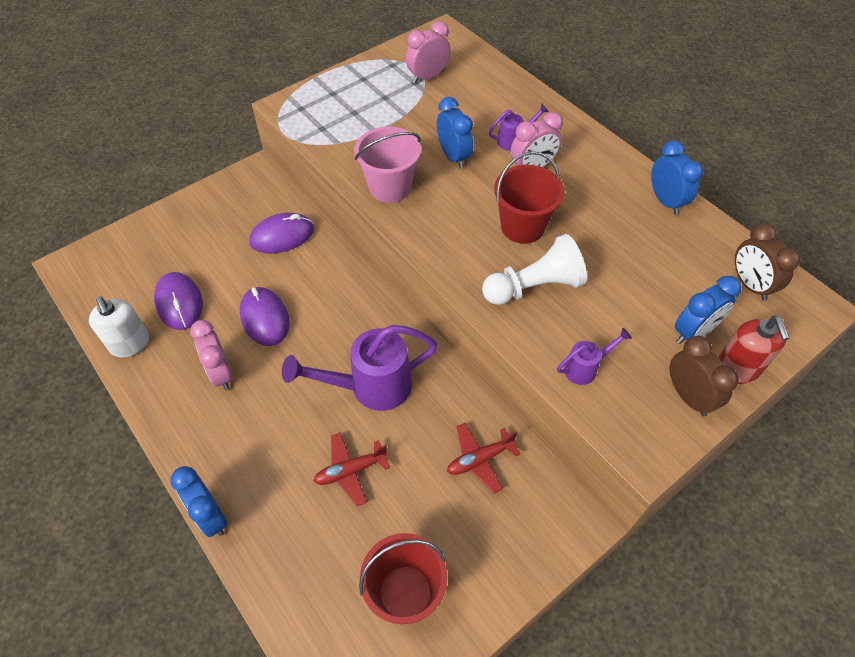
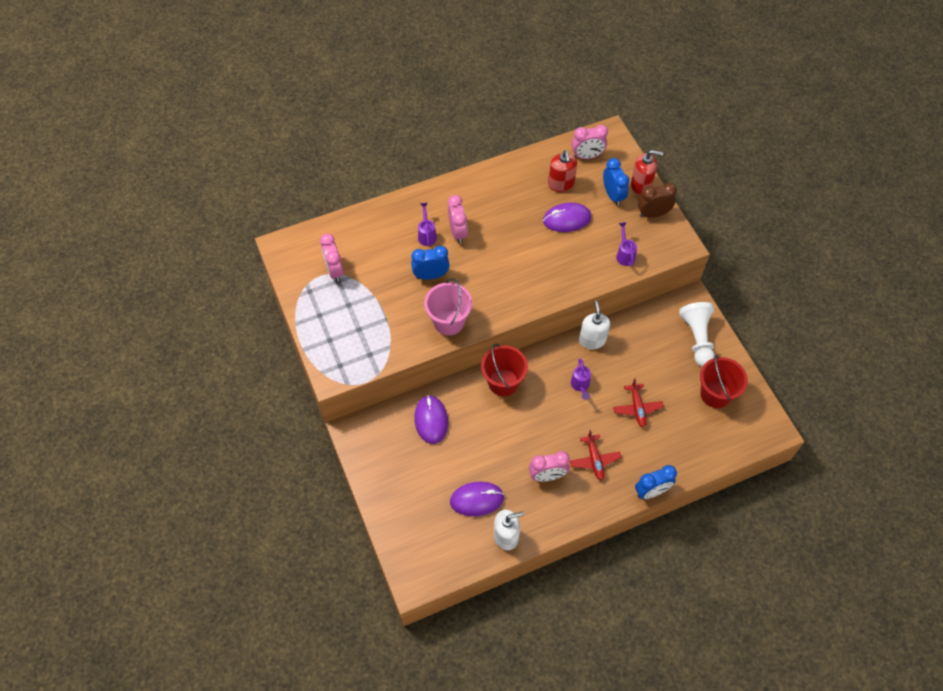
camera: 75 degrees left, 5 degrees up
(265, 318) = (507, 442): purple mouse -> purple mouse (567, 219)
(370, 387) = (580, 386): purple watering can -> purple watering can, size x0.48
(451, 388) = (592, 340): none -> white soap dispenser
(480, 459) = (644, 337): red plane -> red plane (594, 460)
(522, 227) = (509, 253): red bucket -> red bucket (503, 382)
(534, 287) = (560, 262): white pawn -> white pawn (697, 338)
(665, 201) = (511, 171): blue clock -> none
(675, 262) = (561, 184): none -> red soap dispenser
(750, 285) = (587, 156): brown clock -> pink clock

